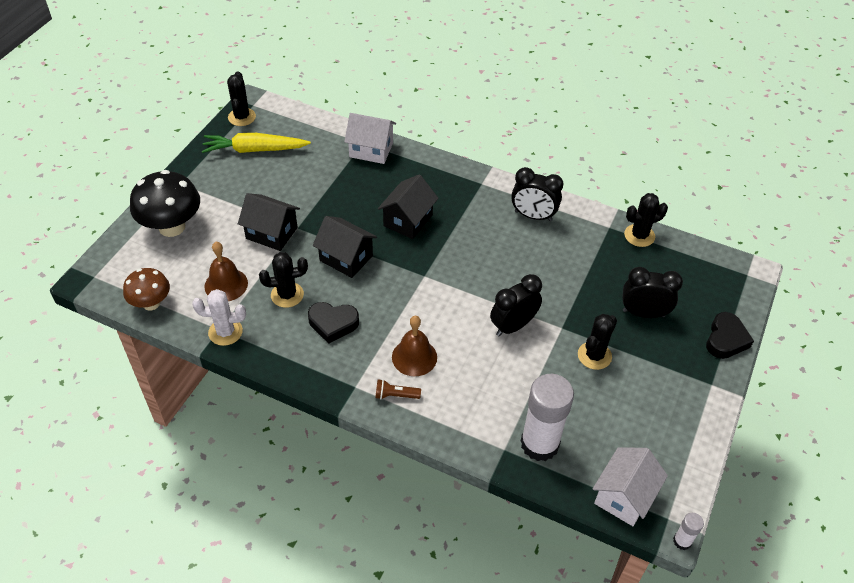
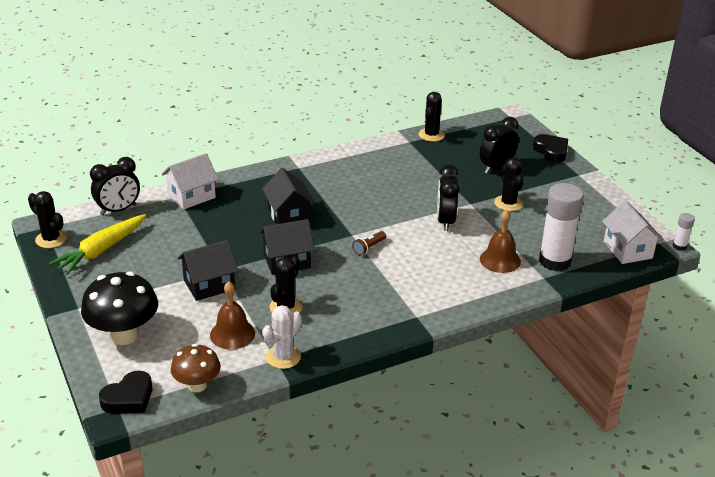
camera: 50 degrees left, 15 degrees down
(333, 324) = (344, 298): black heart -> black heart (129, 398)
(395, 395) = (446, 301): brown flashlight -> brown flashlight (368, 248)
(414, 357) = (422, 276): brown bell -> brown bell (500, 260)
(533, 216) = (359, 163): black clock -> black clock (118, 210)

